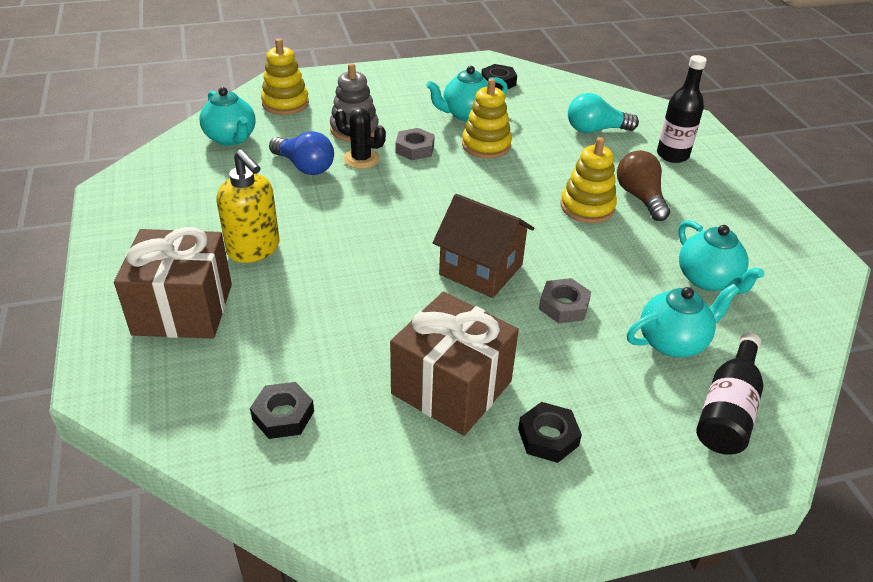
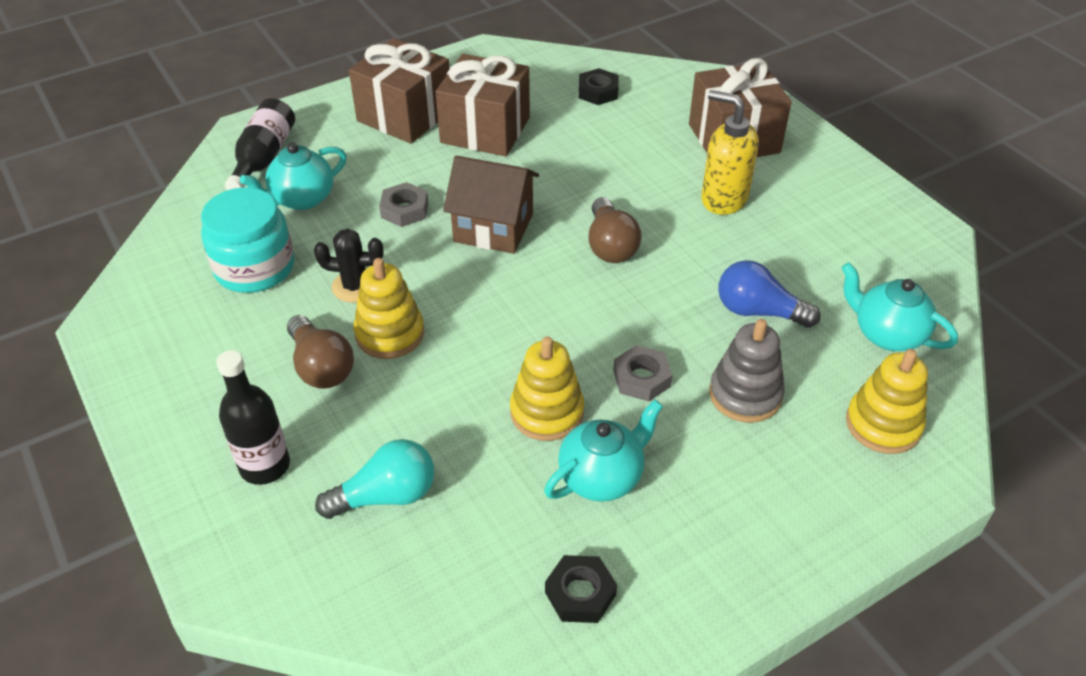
camera: 165 degrees right, 5 degrees up
(361, 159) = (699, 341): black cactus -> black cactus (355, 286)
(384, 232) = (610, 245): none -> brown light bulb
(548, 437) = (405, 115): black nut -> brown gift
(708, 280) = (255, 268): turquoise teapot -> turquoise jar

